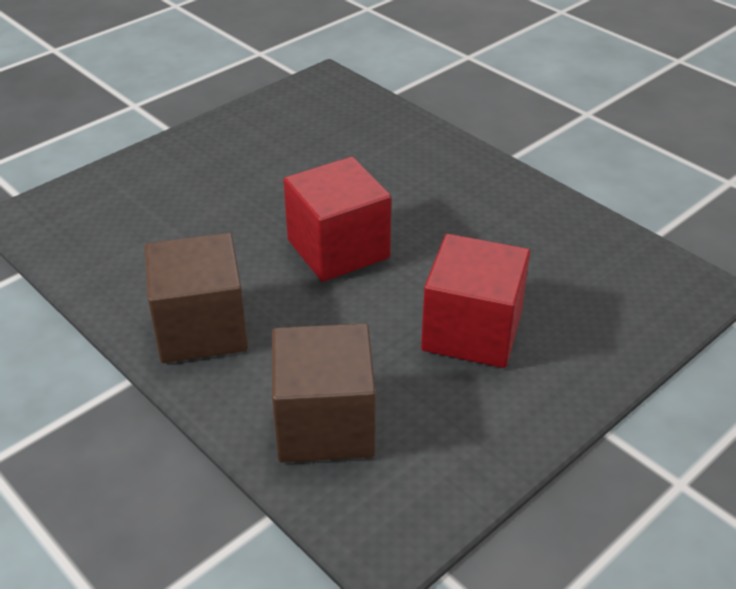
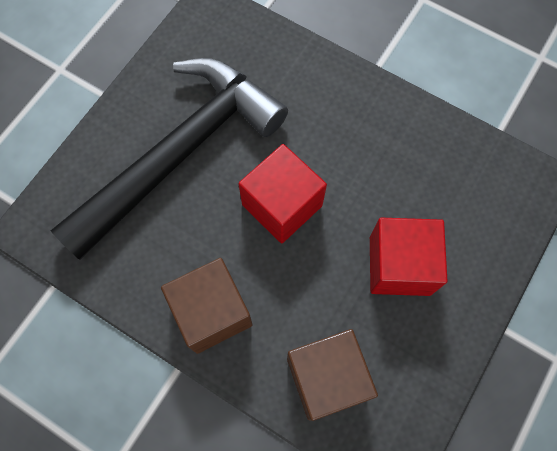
camera: 15 degrees left, 30 degrees up
(235, 185) = (181, 152): none -> black hammer

